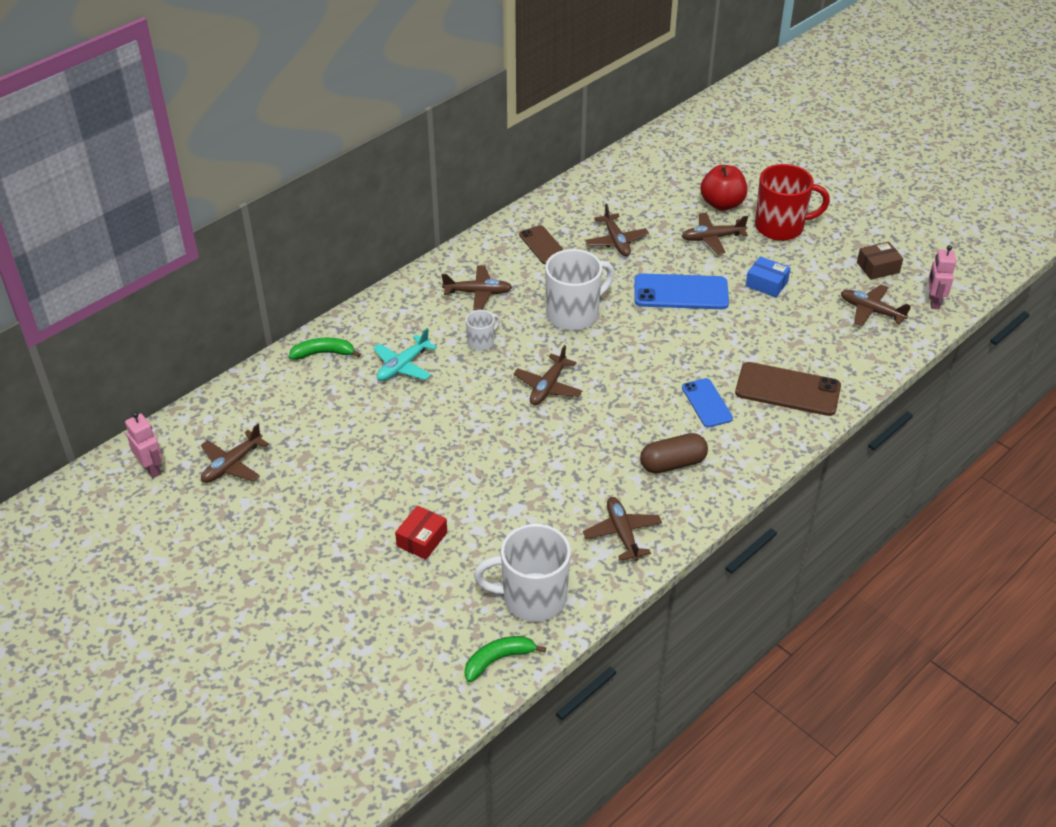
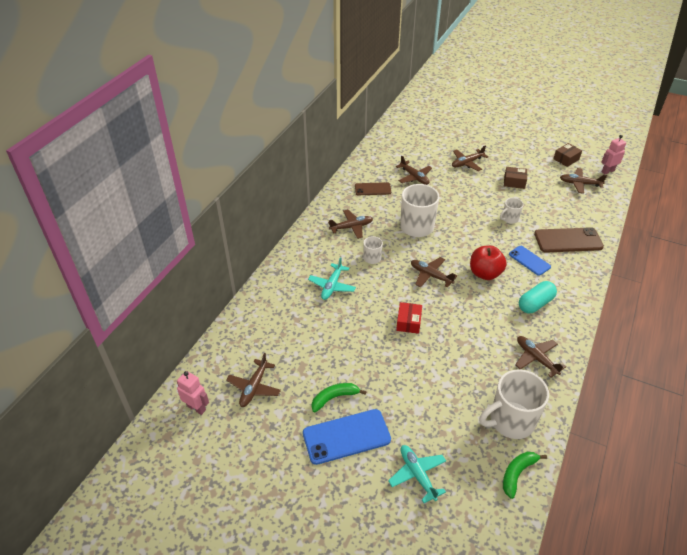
camera: 20 degrees left, 0 degrees up
(323, 353) = (275, 291): green banana -> green banana (334, 398)
(372, 622) = (417, 474): none -> turquoise plane
(422, 539) = (415, 402): red box -> red box (408, 322)
(542, 245) = (373, 189): brown phone -> brown phone turned 45 degrees counterclockwise
(548, 387) = (430, 275): brown plane -> brown plane turned 120 degrees clockwise
(673, 463) = (535, 304): brown capsule -> turquoise capsule
(681, 292) = (470, 198): blue phone -> blue phone (346, 436)
(720, 336) = (509, 219): none -> white mug
(722, 204) = (459, 143): red apple -> red apple (485, 273)
(766, 284) = (514, 182): blue box -> brown box
(780, 227) = (500, 149): red mug -> none
(933, 301) = (607, 171): pink robot -> pink robot turned 75 degrees clockwise

